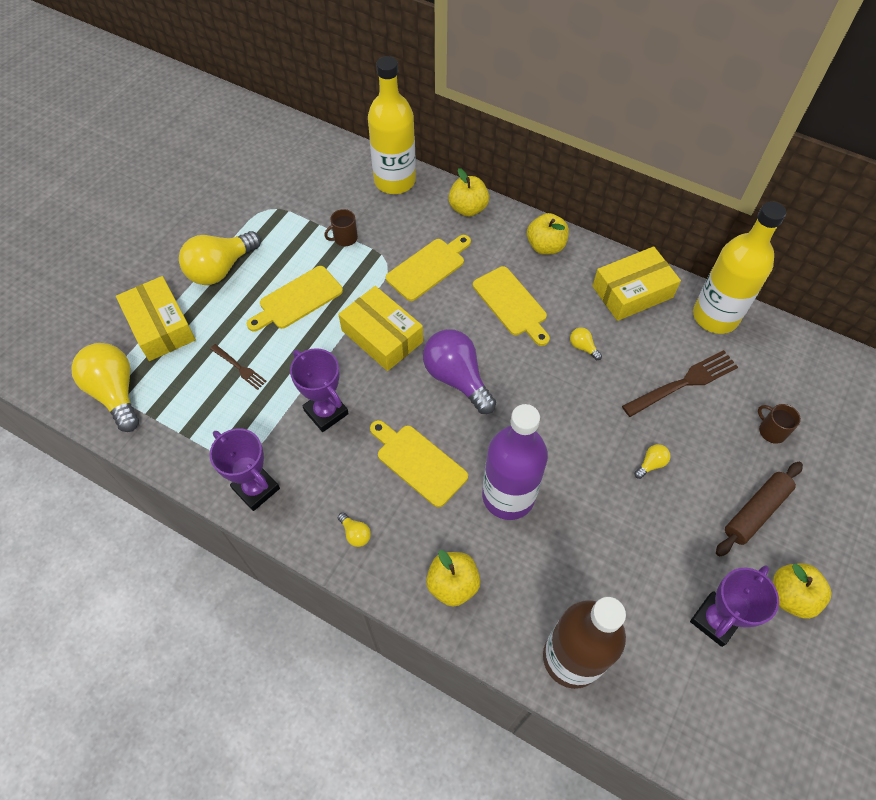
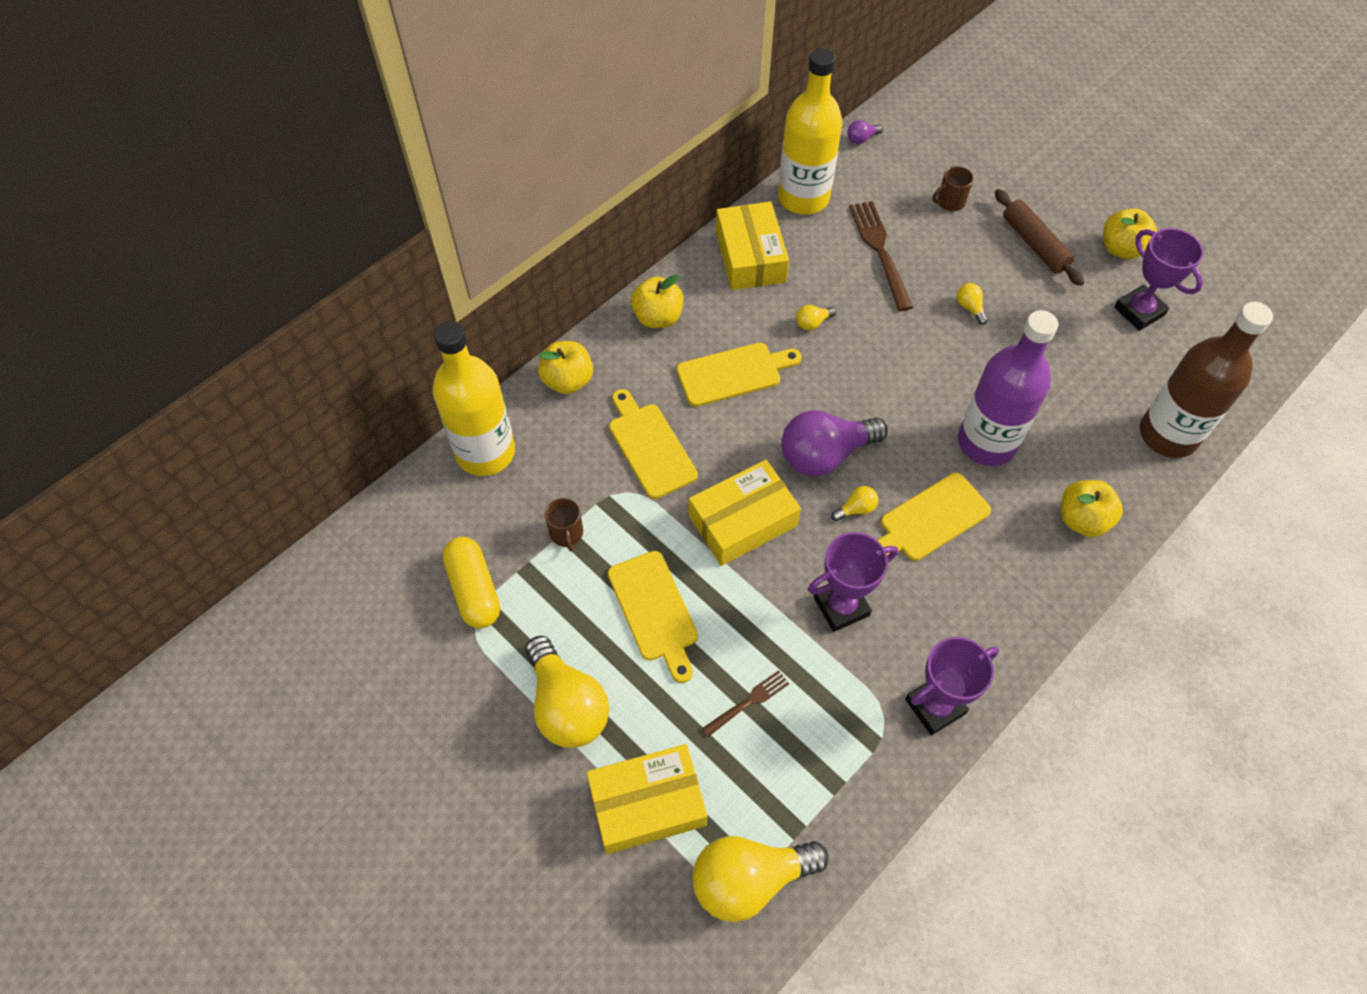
camera: 75 degrees left, 0 degrees up
(291, 202) = (474, 590): none -> yellow capsule
(355, 534) = (1011, 604): yellow light bulb -> yellow light bulb (856, 509)
(810, 347) = (861, 139): none -> purple light bulb

